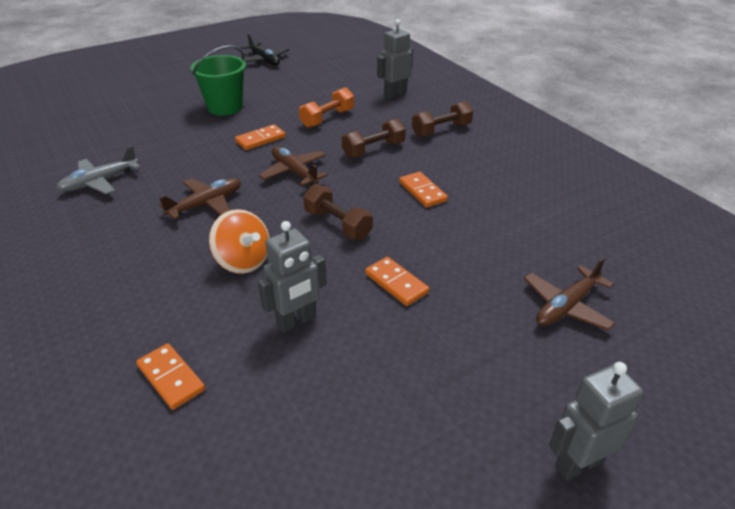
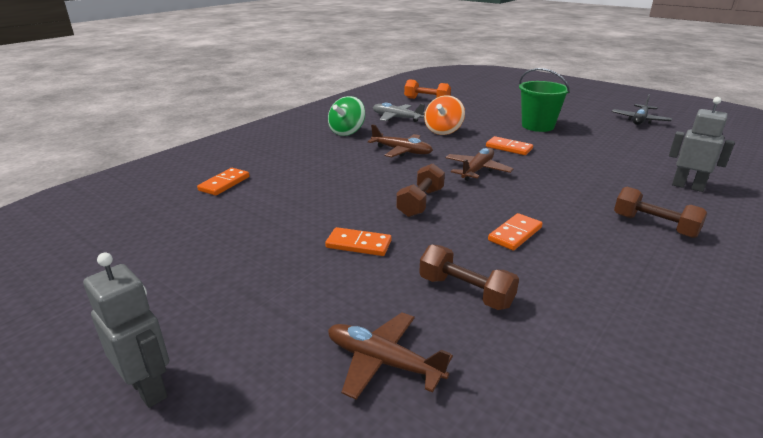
camera: 70 degrees right, 10 degrees down
(101, 232) = (347, 132): none -> green spinning top
(243, 261) = (346, 178): orange spinning top -> orange spinning top (443, 131)
(296, 321) = (291, 211): grey robot -> none
(327, 118) = (582, 165): orange dumbbell -> orange dumbbell (426, 100)
(373, 150) = (558, 196): brown dumbbell -> brown dumbbell (465, 292)
(396, 283) = (358, 244): orange domino -> orange domino turned 75 degrees clockwise

